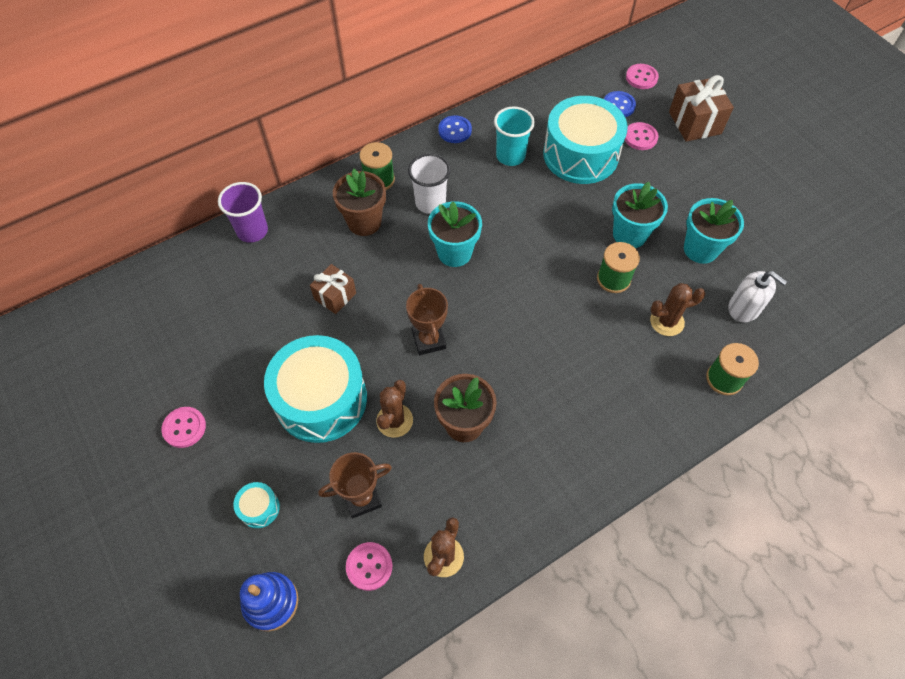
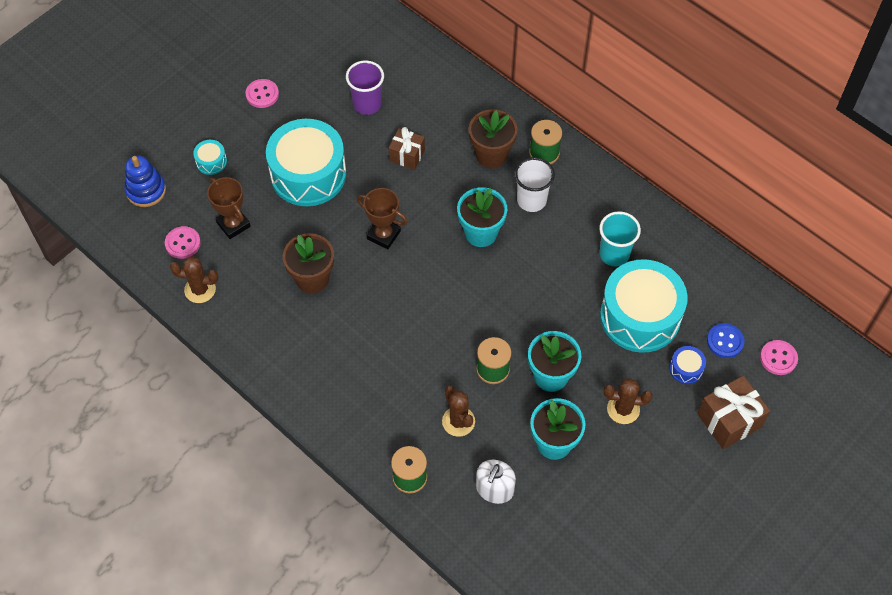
camera: 75 degrees right, 0 degrees up
(252, 231) = (454, 76): purple cup -> purple cup (367, 104)
(394, 420) = (303, 229): brown cactus -> brown cactus (623, 409)
(429, 340) = (383, 235): brown trophy -> brown trophy turned 60 degrees clockwise
(455, 130) = (629, 199): blue button -> none
(640, 137) = (686, 369): pink button -> blue drum

